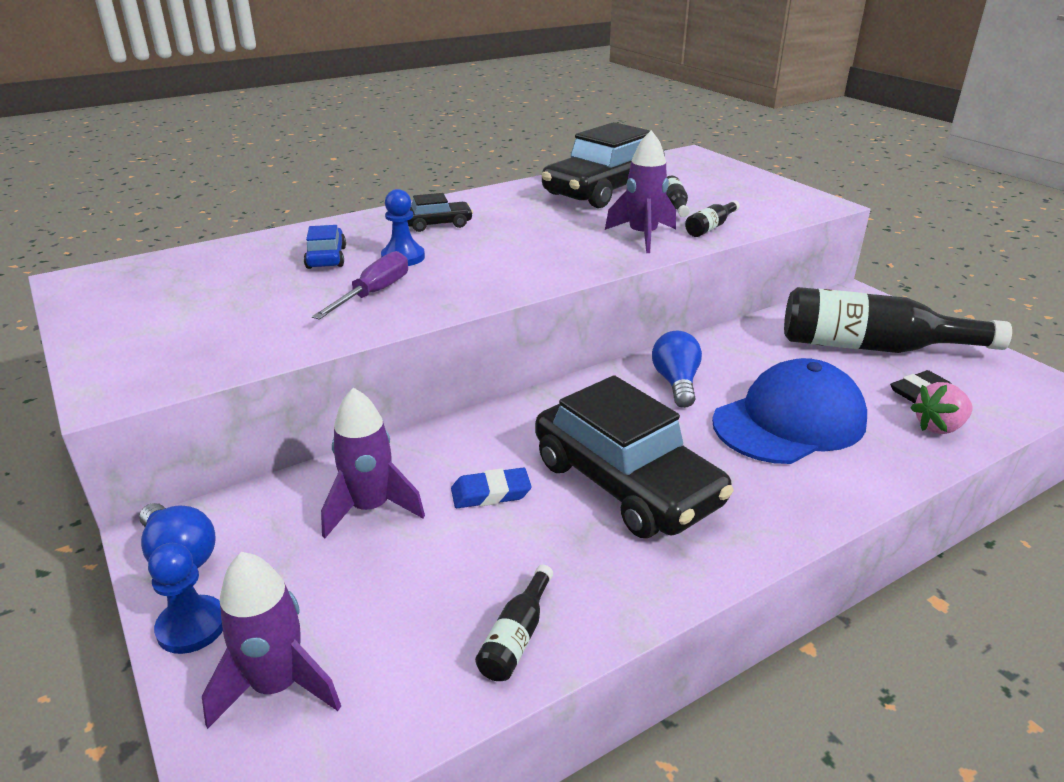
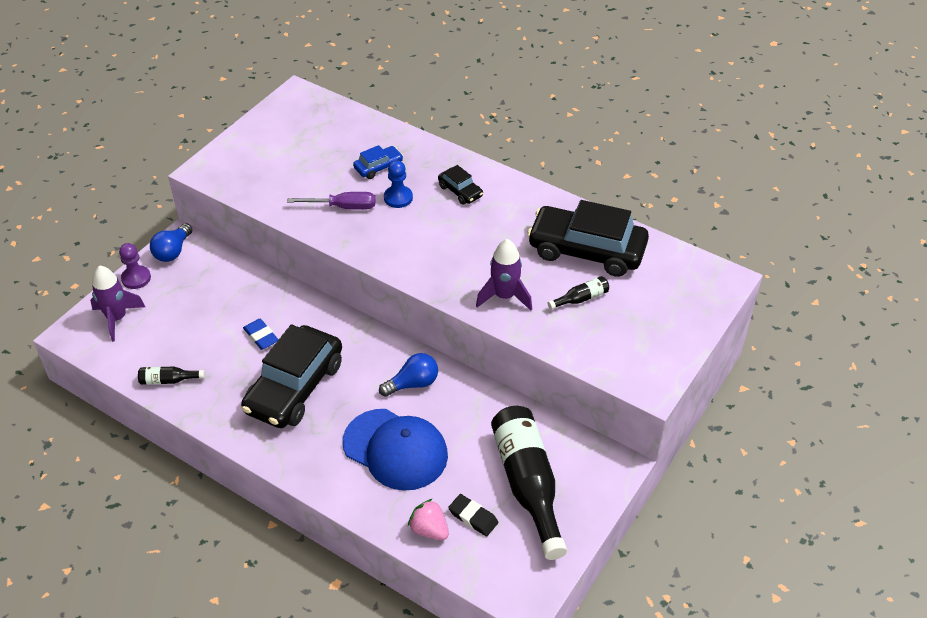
camera: 65 degrees right, 15 degrees up
(192, 626) = (136, 278): blue pawn -> purple pawn
(370, 508) = (229, 297): purple rocket -> none
(710, 227) = (547, 328): black bottle -> none

